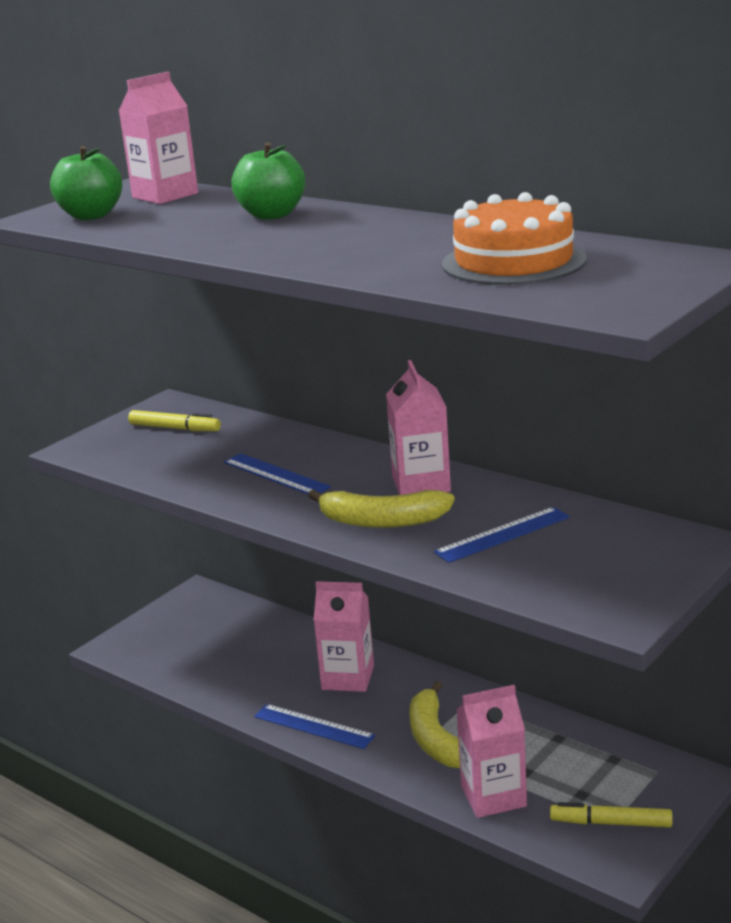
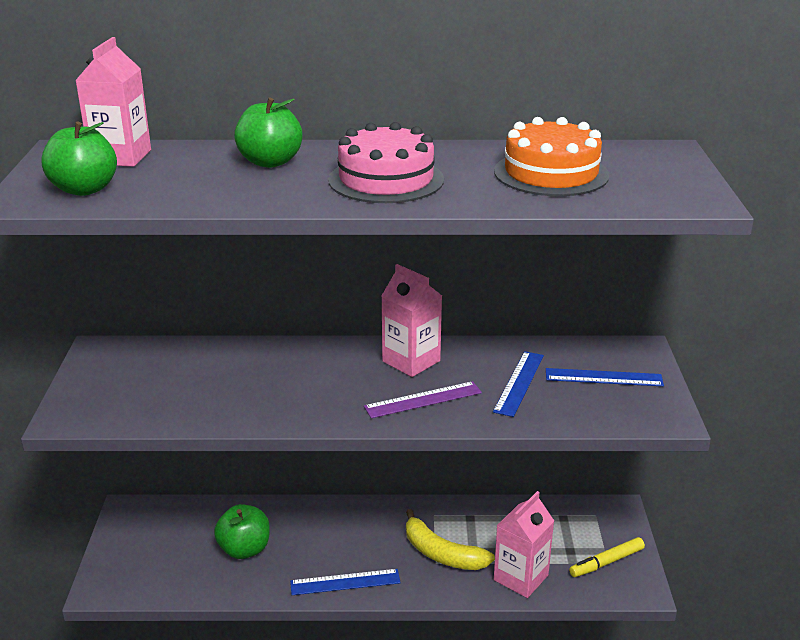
camera: 40 degrees left, 5 degrees up
(175, 428) = (138, 371): yellow marker -> none
(257, 662) = (244, 549): none -> green apple
(276, 474) = (287, 387): blue ruler -> blue ruler (603, 377)
(339, 243) = (386, 180): none -> pink cake
(348, 678) = (329, 533): pink carton -> none
(382, 521) = (423, 400): yellow banana -> purple ruler

